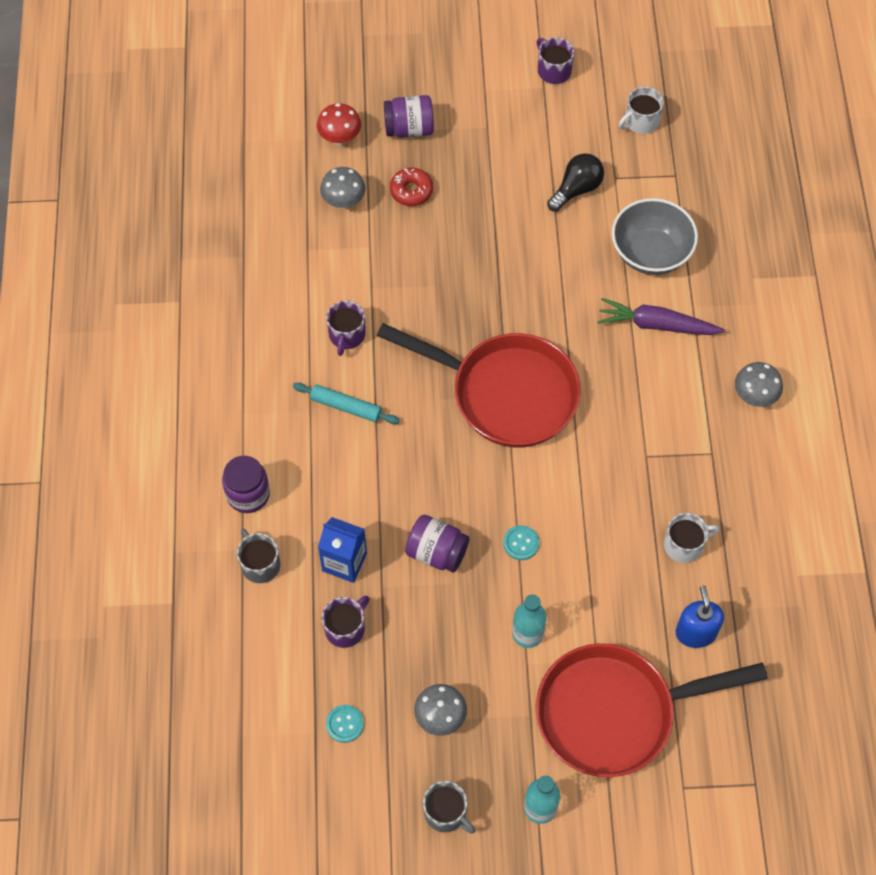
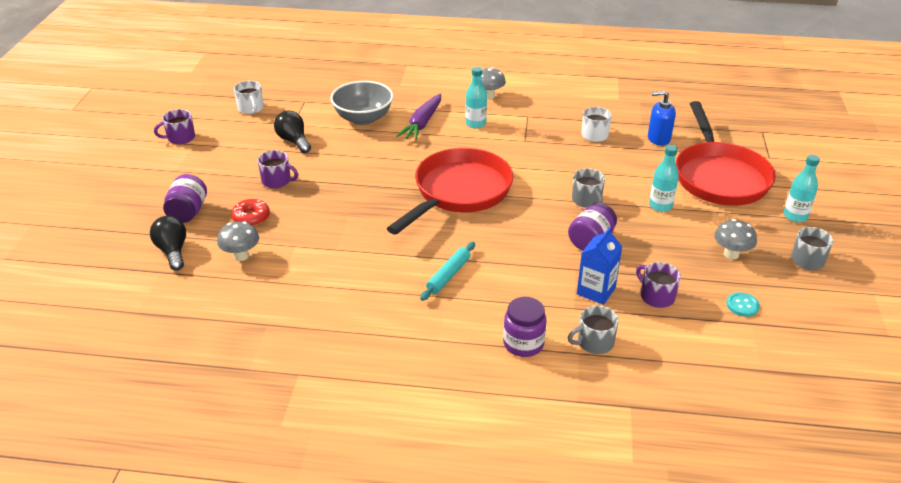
camera: 80 degrees left, 25 degrees down
(340, 138) = (173, 251): red mushroom -> black light bulb
(346, 335) = (378, 268): purple mug -> purple mug (277, 181)
(521, 543) = (587, 200): turquoise button -> grey mug
(673, 390) = (475, 123): none -> turquoise bottle

